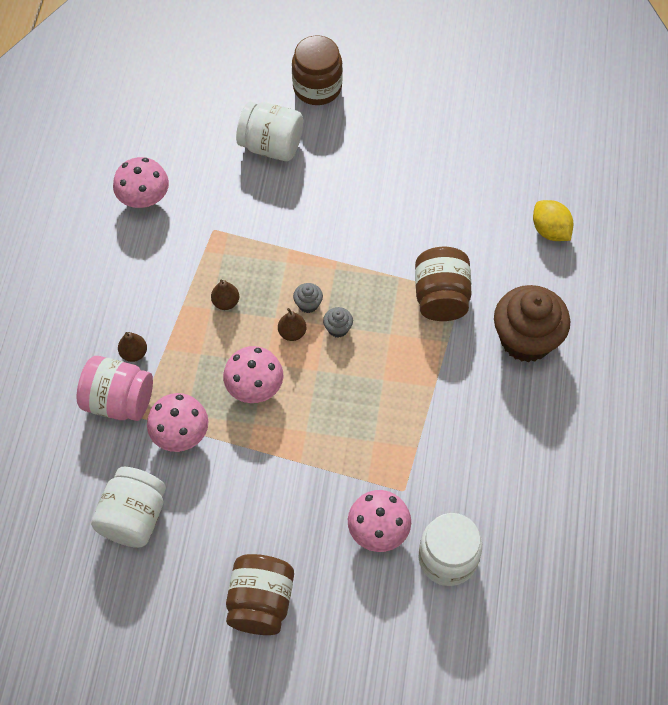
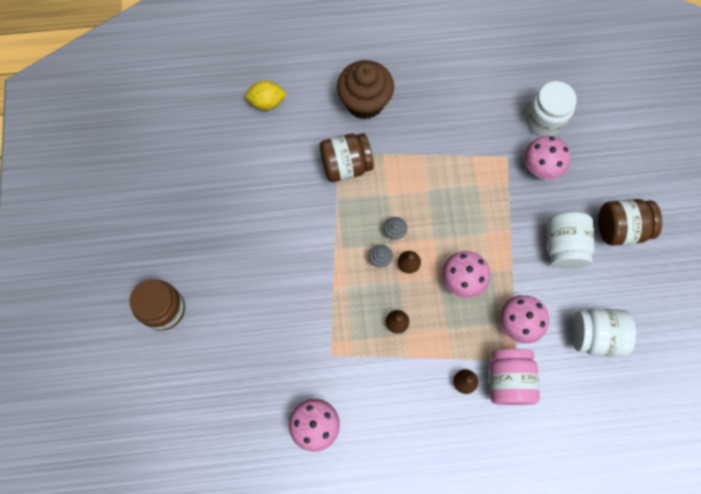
camera: 105 degrees left, 10 degrees up
(271, 146) = (235, 331): white jar -> white jar (563, 246)
(550, 230) = (267, 102): yellow lemon -> yellow lemon turned 45 degrees clockwise

